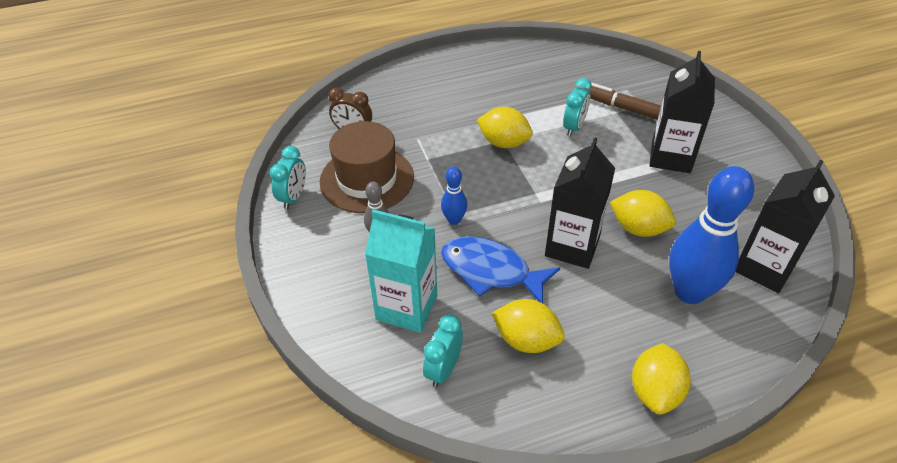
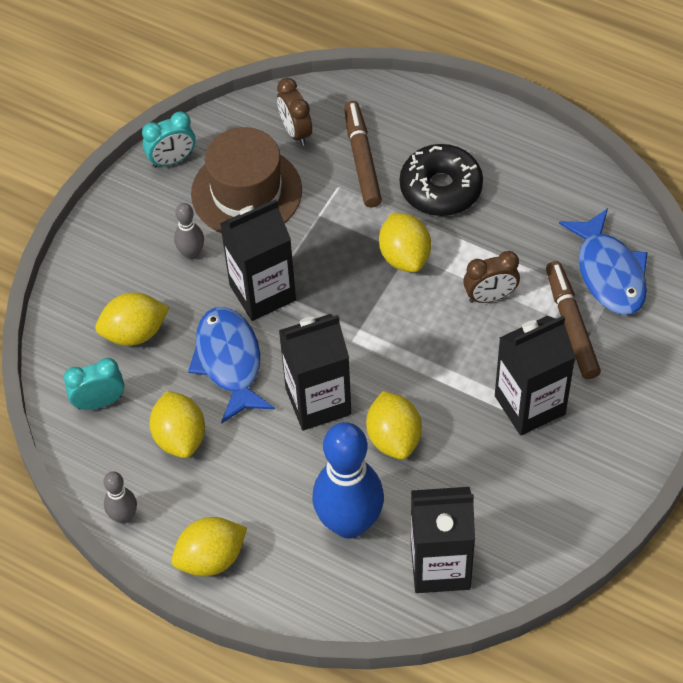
camera: 50 degrees right, 10 degrees up
(406, 307) = (134, 333): turquoise carton -> yellow lemon
(411, 118) = (362, 159): none -> brown marker
(454, 220) = (262, 293): blue bowling pin -> black carton
(473, 101) = (441, 188): none -> black donut
(566, 424) = (124, 516): none -> grey bowling pin
(574, 127) = (490, 296): turquoise clock -> brown clock
(608, 78) = (609, 273): none -> blue fish

